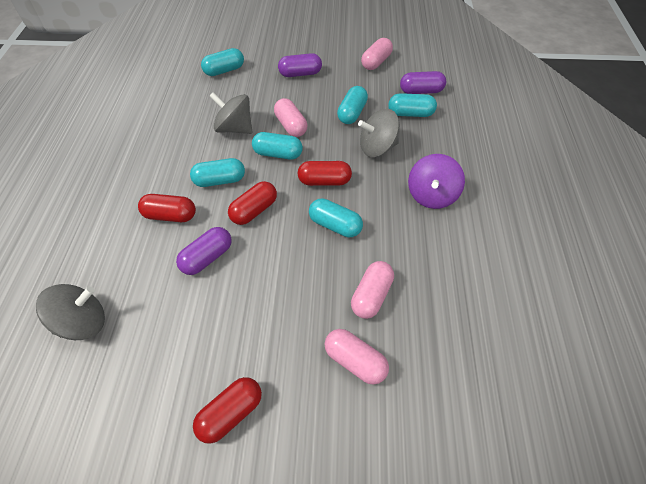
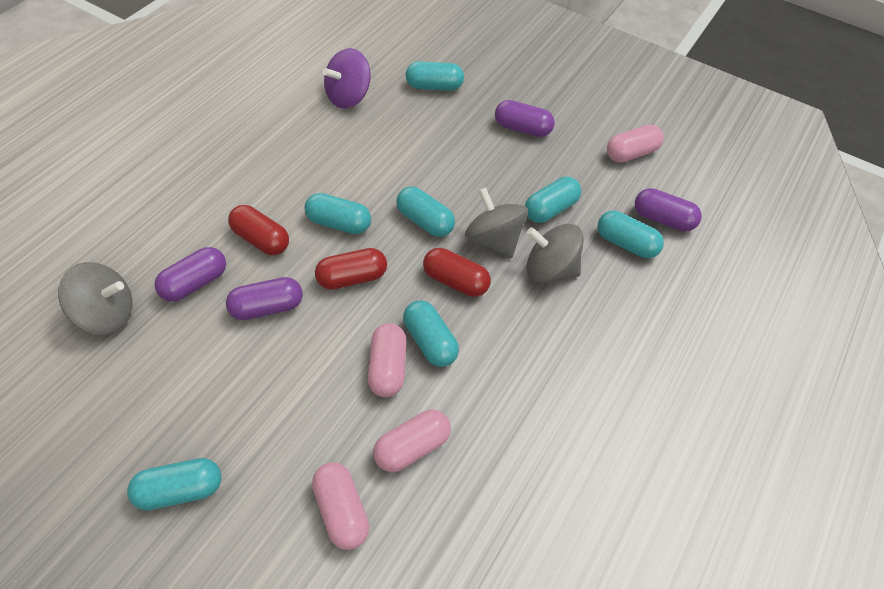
camera: 25 degrees right, 0 degrees up
(140, 267) = (195, 283): none -> purple capsule
(231, 413) = (180, 490): red capsule -> turquoise capsule
(234, 128) = (397, 166): grey spinning top -> grey spinning top (493, 240)
(291, 126) = (464, 192): pink capsule -> pink capsule (387, 368)
(431, 195) = (573, 364): purple spinning top -> purple spinning top (348, 97)

